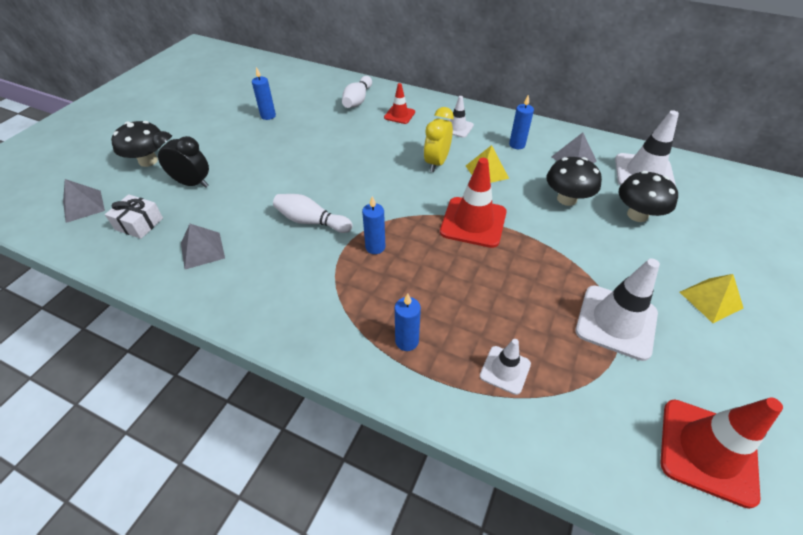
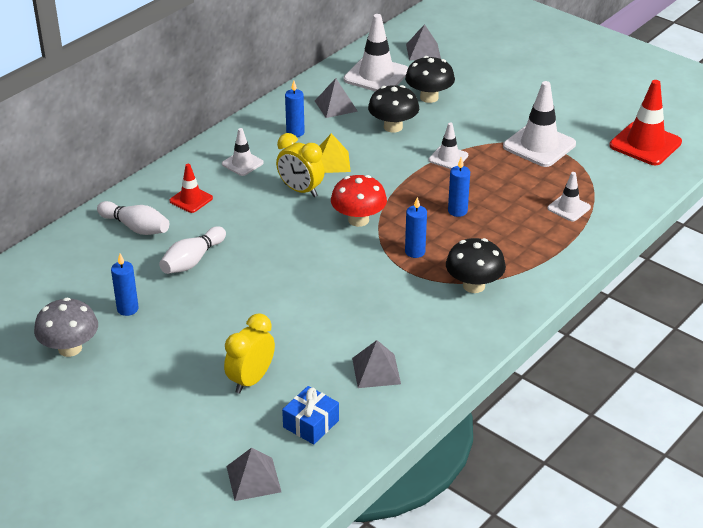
camera: 75 degrees left, 10 degrees down
(139, 224) = (311, 424): white gift -> blue gift
(148, 161) = (179, 423): black mushroom -> black mushroom (474, 285)
(192, 183) = (251, 380): black clock -> yellow clock
(226, 104) = (70, 348): none -> grey mushroom
(311, 221) = (361, 289): white bowling pin -> white bowling pin (192, 260)
(407, 341) = (530, 251): blue candle -> blue candle (457, 211)
(409, 202) = (358, 220): none -> red mushroom
(473, 222) = (403, 187): red traffic cone -> none
(540, 246) = (448, 158): none -> white traffic cone
(710, 300) = (531, 98): yellow pyramid -> none
(718, 197) = (423, 51): none -> grey pyramid

